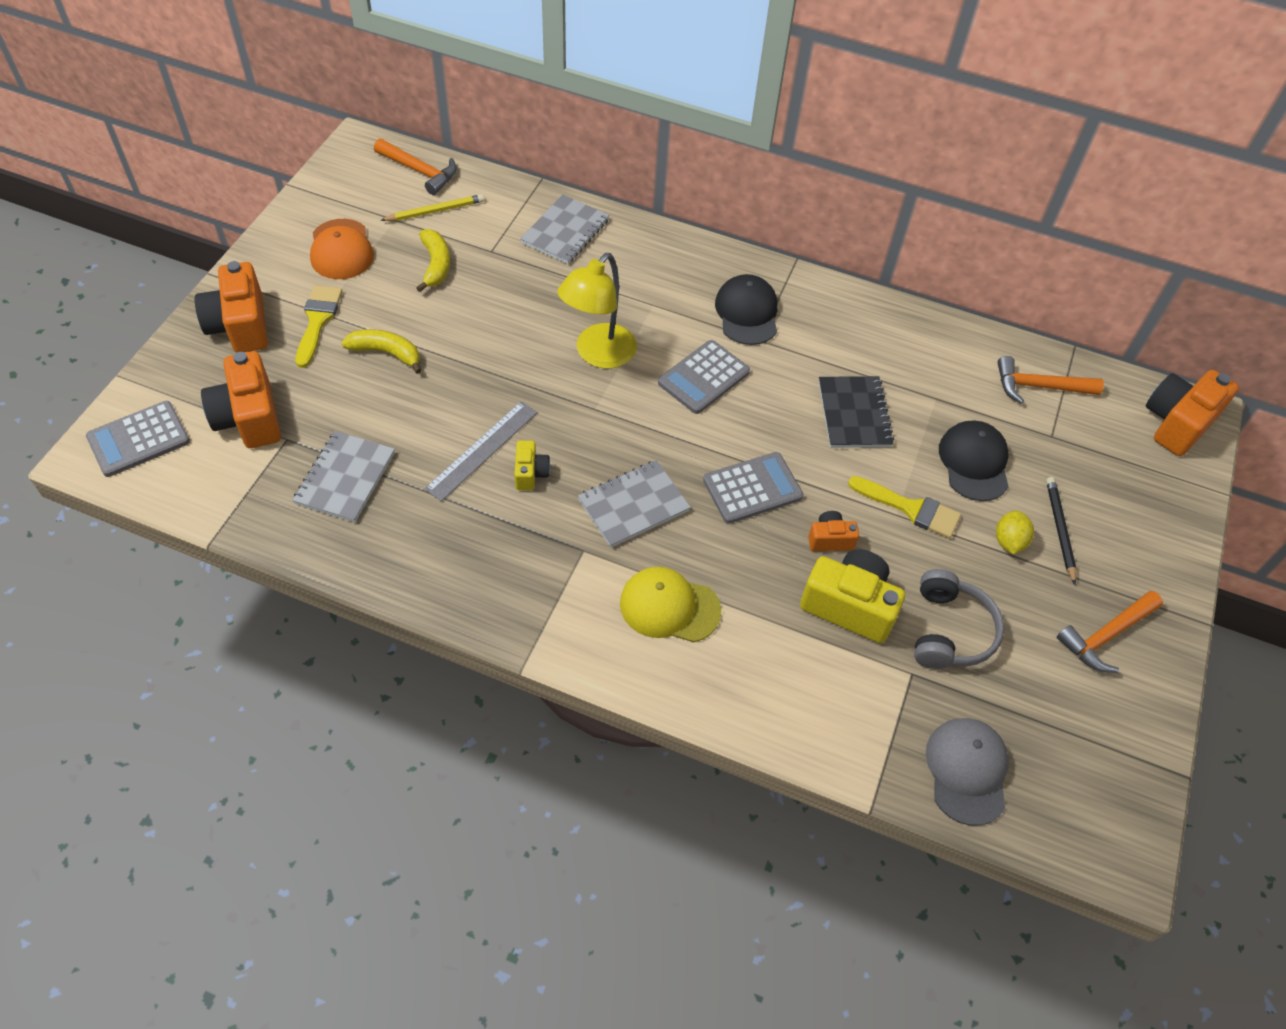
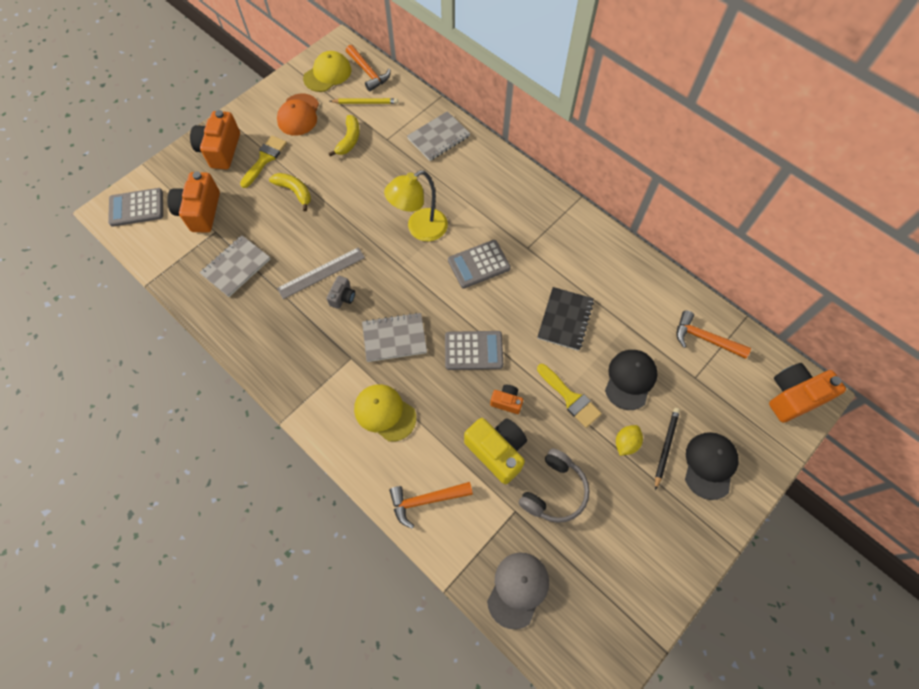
camera: 25 degrees right, 10 degrees up
(359, 186) = (327, 74): none -> yellow cap
(530, 473) = (342, 297): yellow camera -> grey camera
(747, 313) = (528, 227): black cap -> black cap (709, 465)
(1106, 635) = (659, 532): orange hammer -> orange hammer (426, 500)

